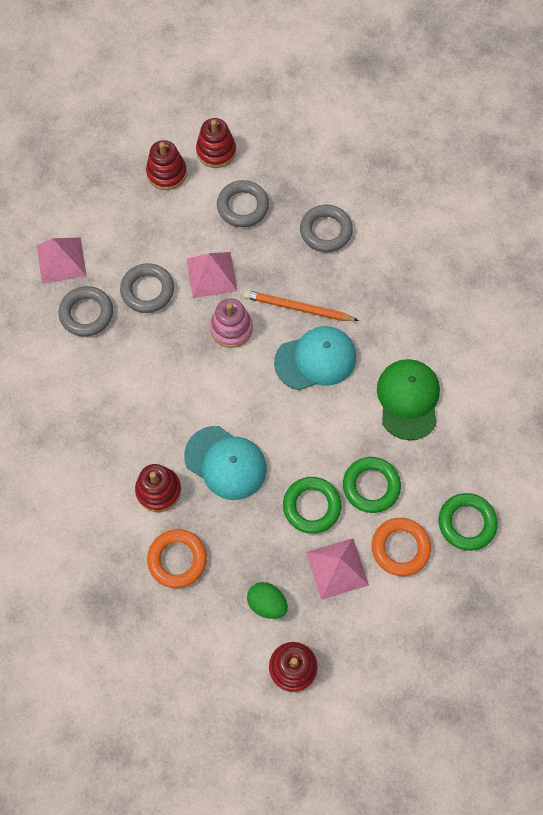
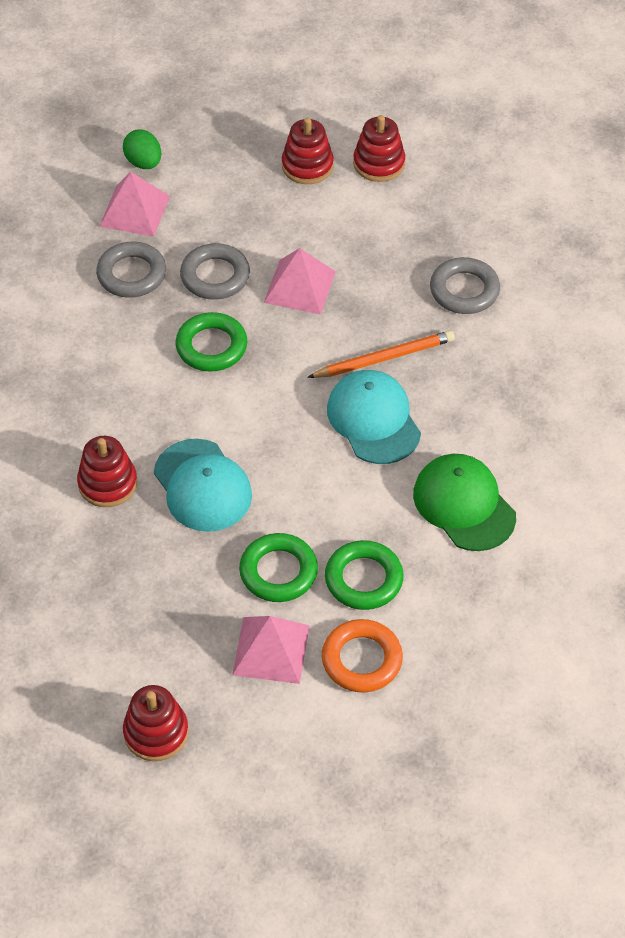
camera: 25 degrees right, 15 degrees down
(177, 559) = (87, 563): orange ring -> none
(231, 328) = (290, 350): pink stacking toy -> none
(243, 206) = (378, 230): grey ring -> none
(267, 603) = (165, 652): green egg -> green egg (144, 163)
(298, 308) = (384, 358): orange pencil -> orange pencil turned 120 degrees clockwise
(315, 359) = (373, 419): turquoise cap -> turquoise cap turned 120 degrees counterclockwise
(408, 399) = (464, 505): green cap -> green cap turned 60 degrees counterclockwise
(466, 523) = (461, 666): green ring -> green ring (211, 346)

